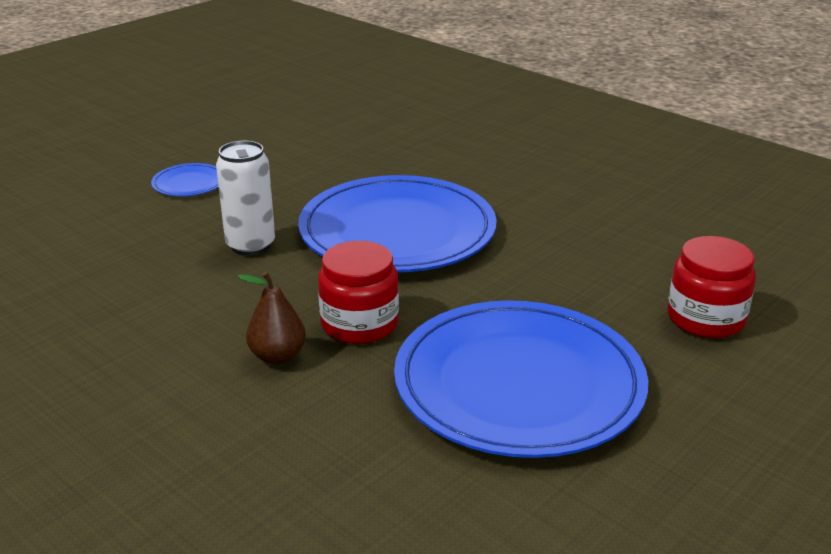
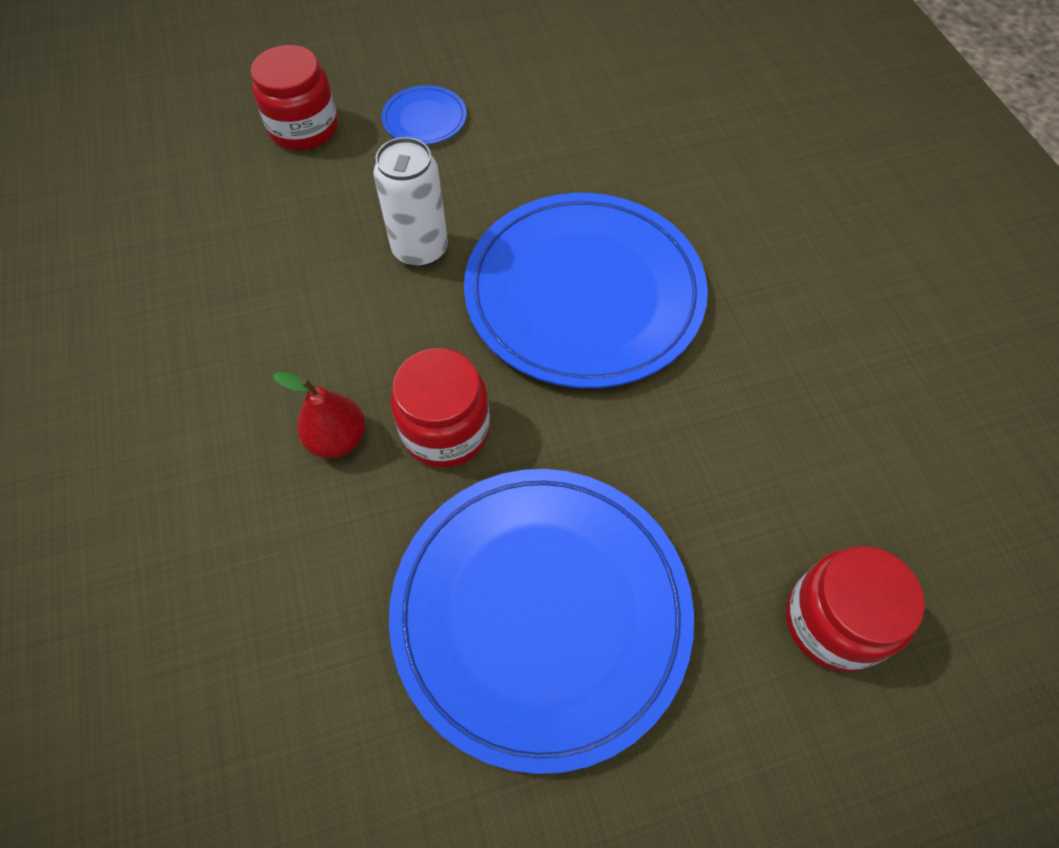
camera: 30 degrees right, 30 degrees up
(88, 212) = (304, 128): none -> red jar
(277, 356) = (337, 439): brown pear -> red pear

